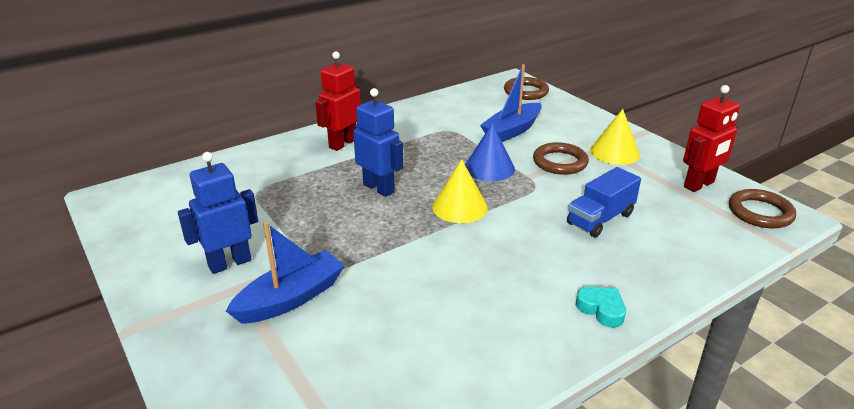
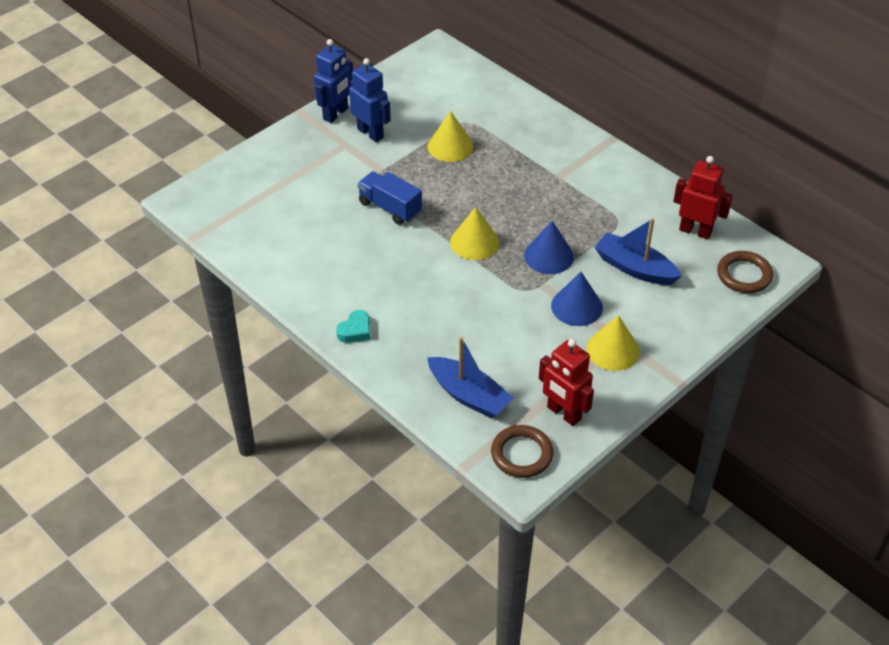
camera: 80 degrees right, 15 degrees up
(290, 298) = (339, 171): blue boat -> blue boat (468, 395)
(293, 206) = (450, 146): none -> yellow cone
(342, 143) = (563, 152): red robot -> red robot (695, 231)
(379, 188) = (491, 189): blue robot -> blue robot (336, 114)
(560, 162) = (576, 306): brown ring -> blue cone
(600, 219) = (479, 334): blue truck -> blue truck (390, 208)

